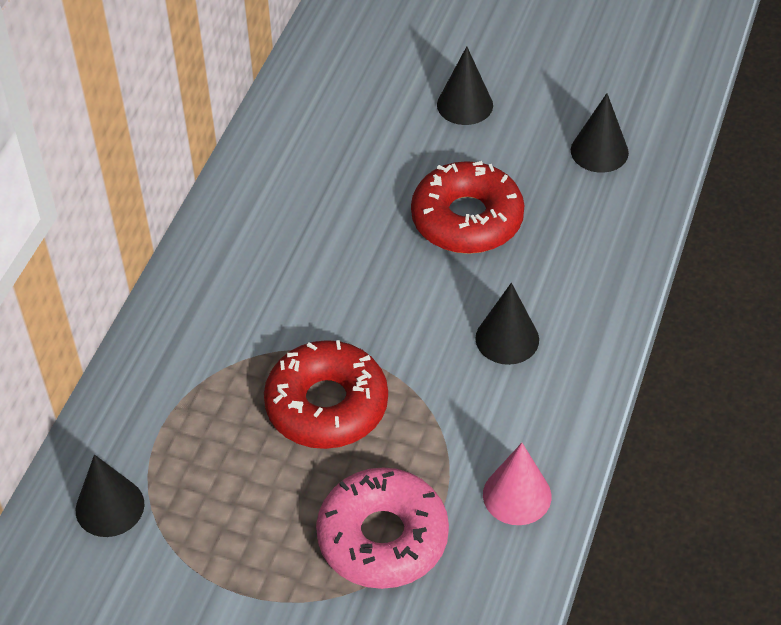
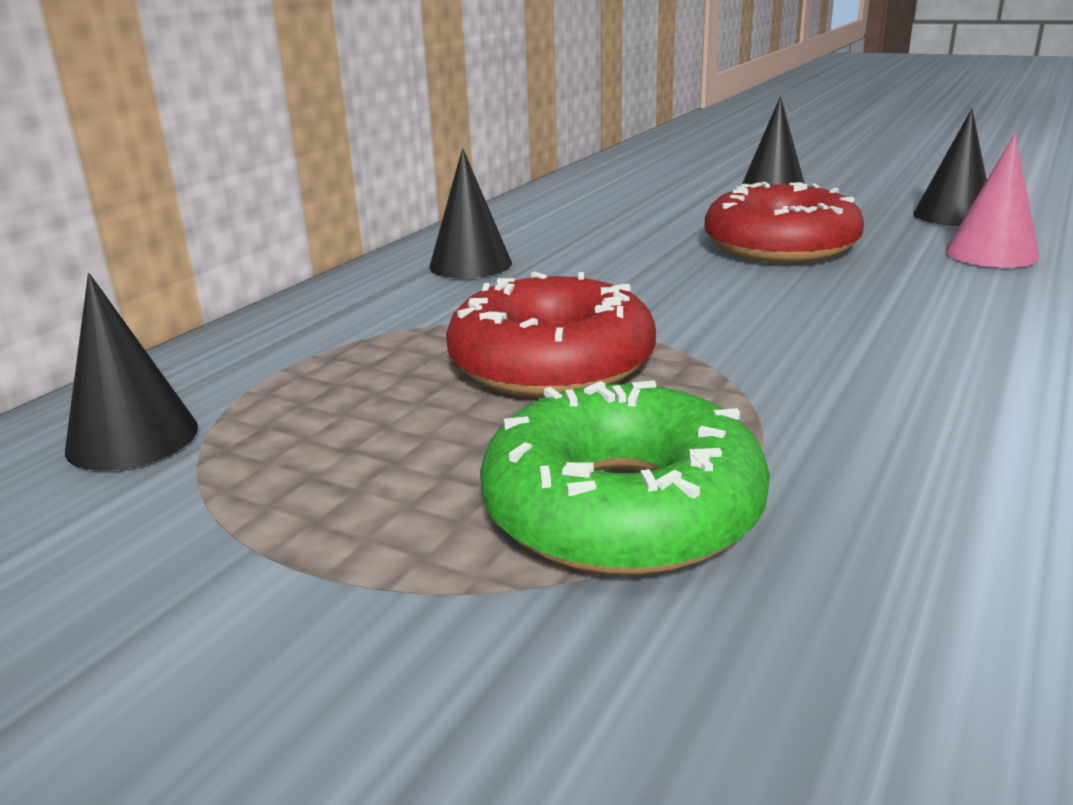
camera: 10 degrees right, 25 degrees down
(382, 537) = (622, 510): pink donut -> green donut
(507, 338) = (854, 323): black cone -> black cone (470, 264)
(517, 495) = (909, 475): pink cone -> pink cone (991, 254)

